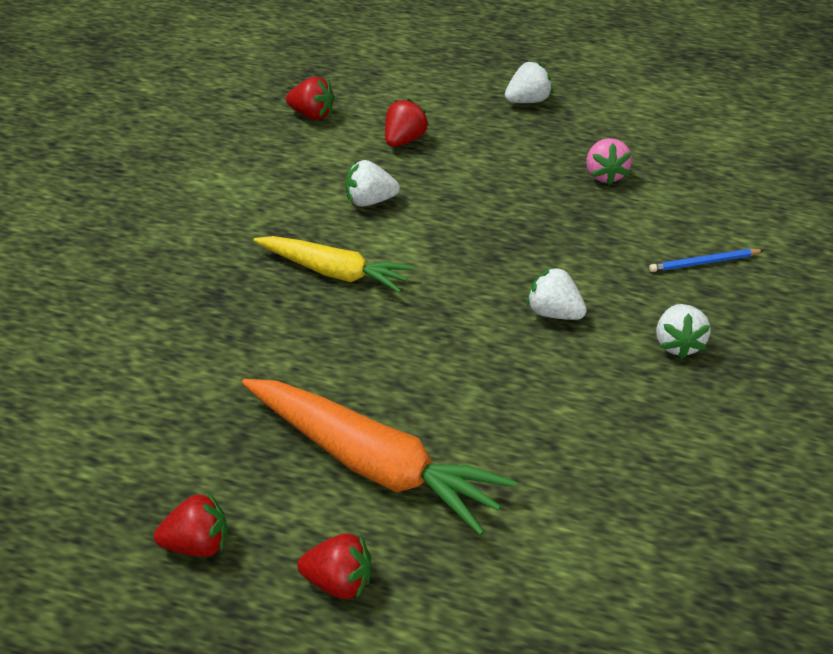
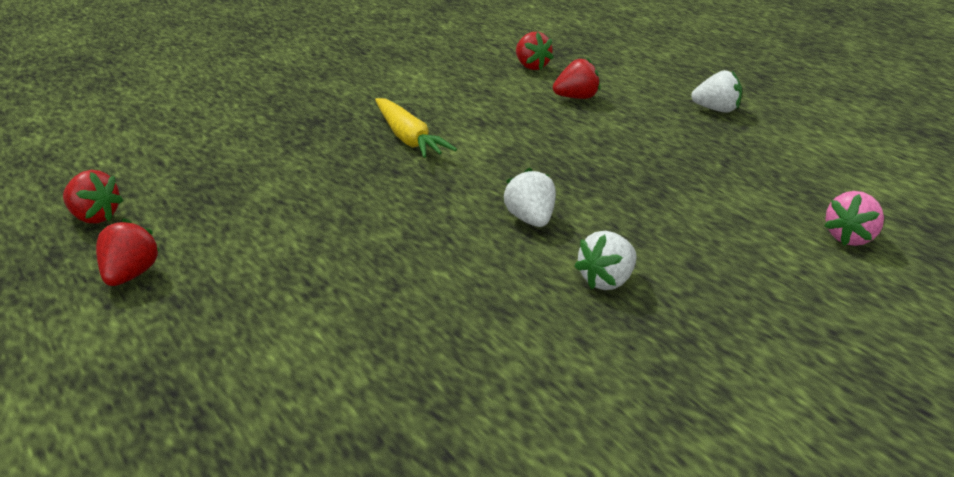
camera: 40 degrees right, 15 degrees down
(339, 582) = (129, 276): red strawberry -> red strawberry turned 135 degrees counterclockwise
(370, 201) = (496, 116): white strawberry -> none
(372, 463) = (257, 234): orange carrot -> none
(605, 175) = (715, 168): pink strawberry -> pink strawberry (851, 238)
(704, 263) = (720, 248): blue pencil -> none

